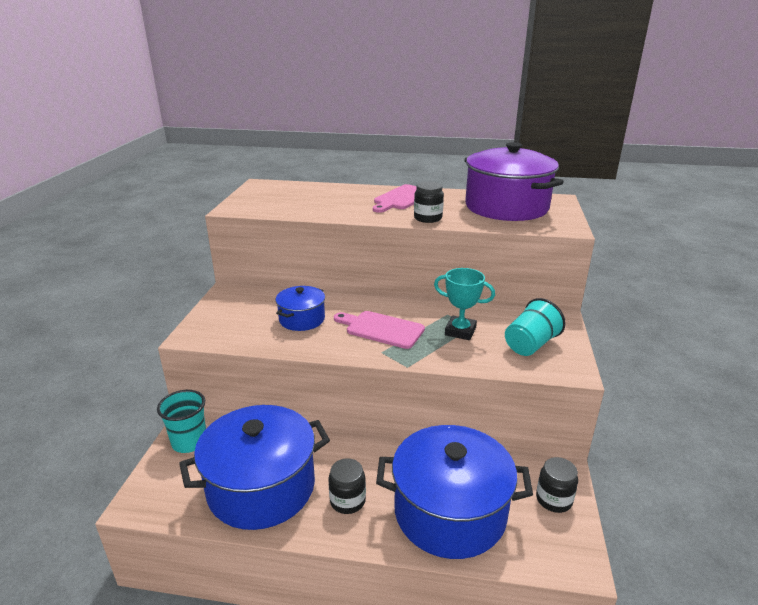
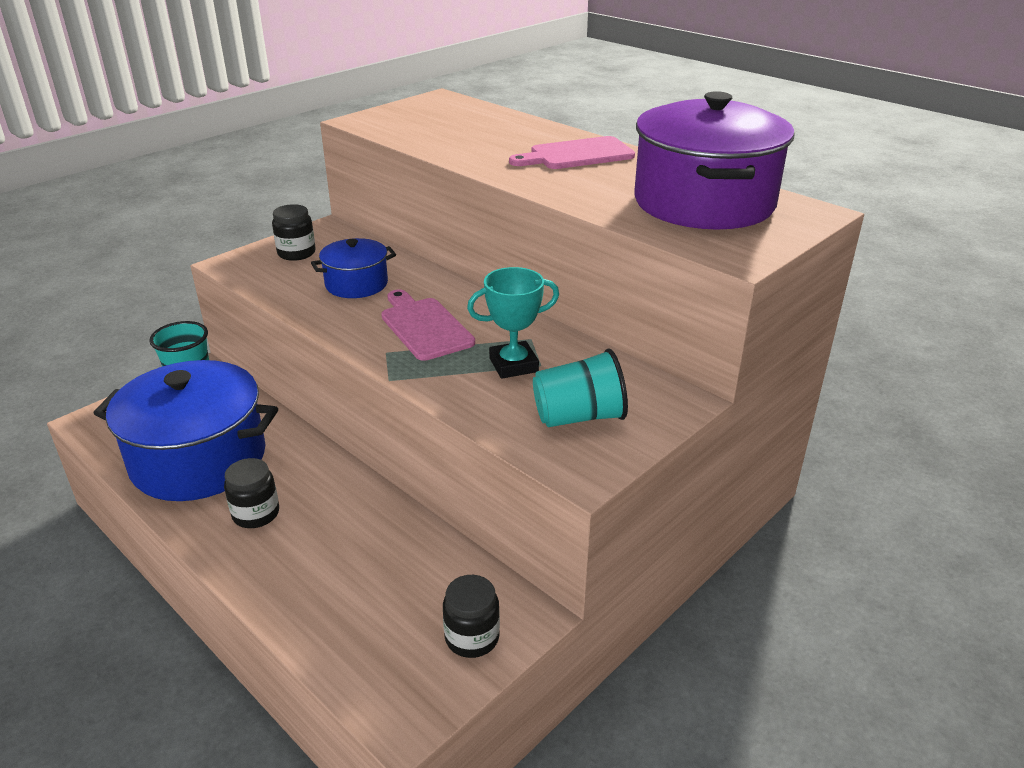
camera: 35 degrees right, 5 degrees up
(428, 218) = (560, 189): black jar -> black jar (296, 253)
(450, 512) = (338, 582): blue pot -> none
(460, 331) = (513, 365): turquoise trophy -> turquoise trophy turned 75 degrees counterclockwise

